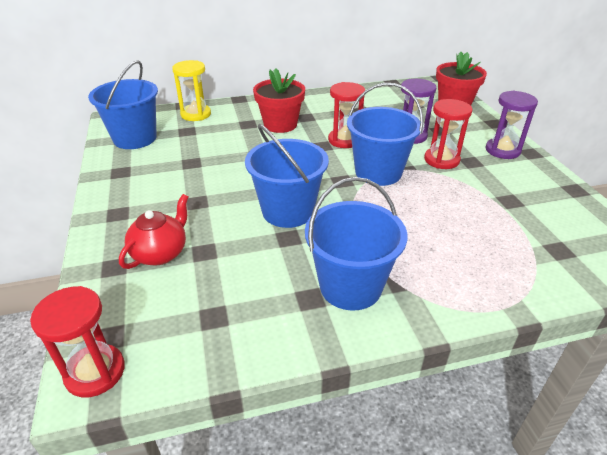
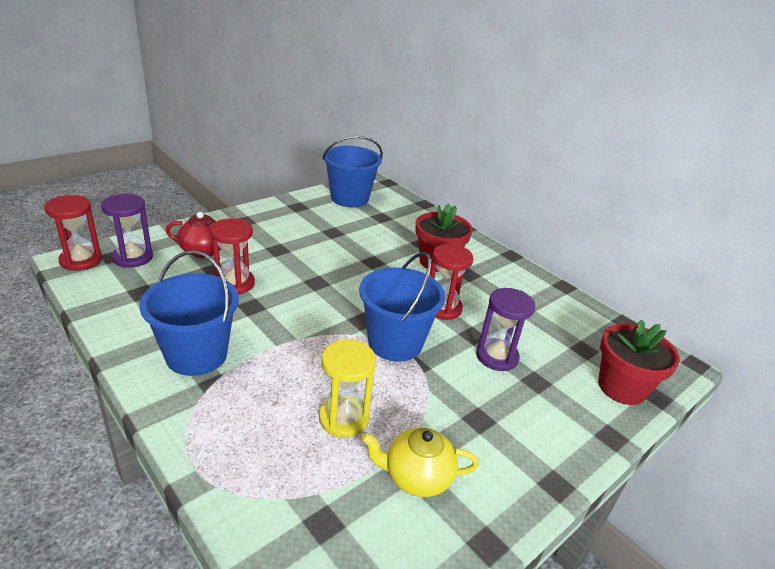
camera: 60 degrees right, 5 degrees down
(196, 114) = (413, 214): yellow hourglass -> yellow hourglass (344, 418)
(288, 211) = (290, 298): blue bucket -> none
(441, 160) = (461, 390): red hourglass -> red hourglass (234, 283)
(502, 150) = (535, 450): purple hourglass -> purple hourglass (133, 257)
(520, 200) = (416, 477): none -> yellow teapot

